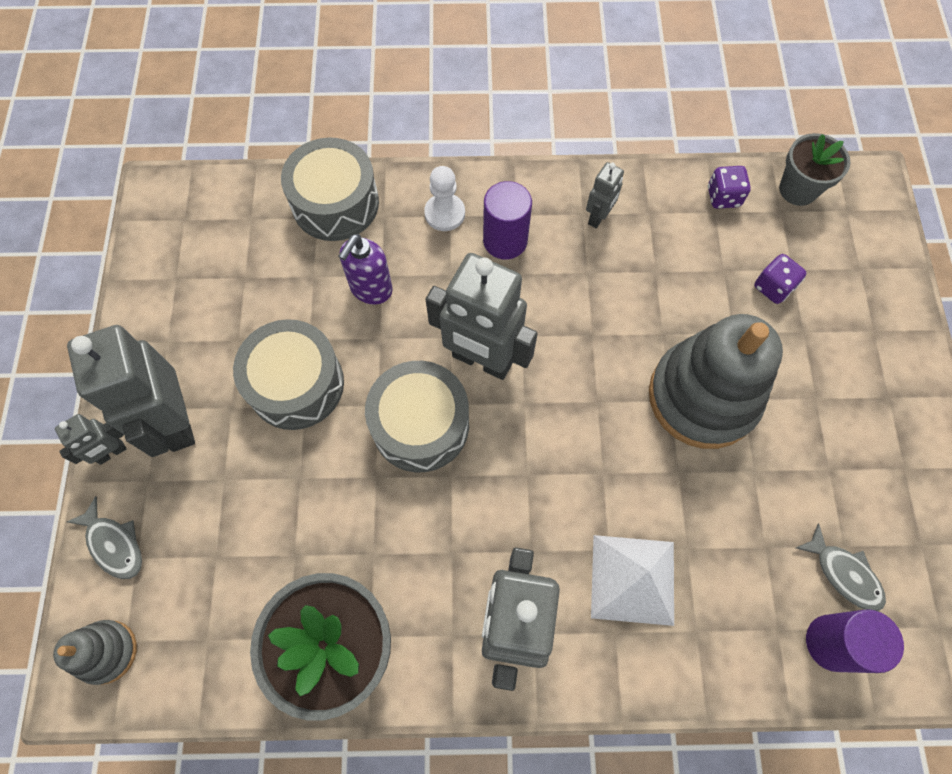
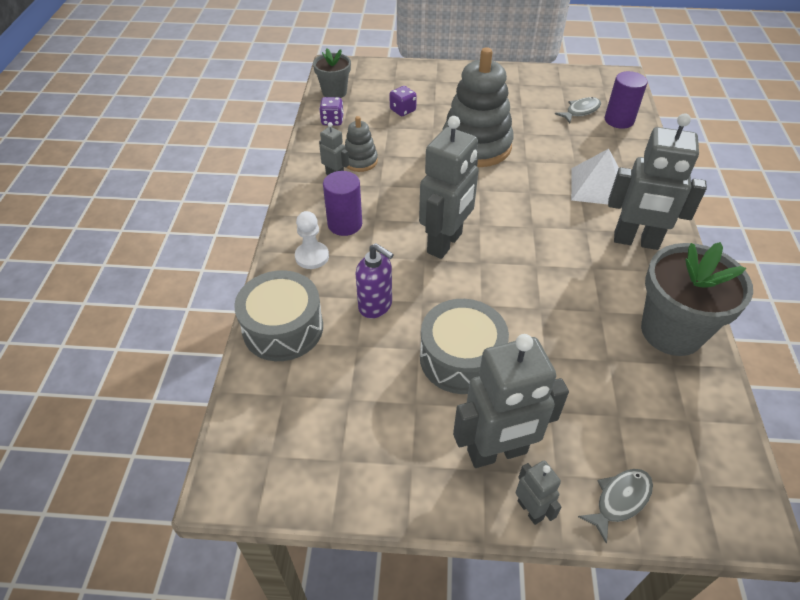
camera: 85 degrees left, 20 degrees down
(107, 652) = (716, 499): grey stacking toy -> grey stacking toy (360, 161)
(420, 425) = (497, 280): grey drum -> none

